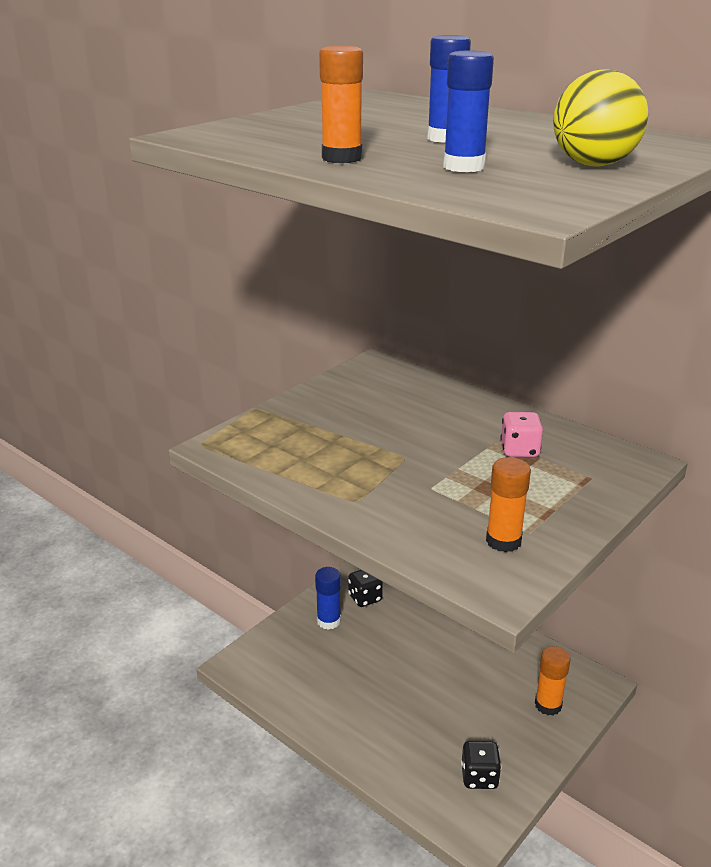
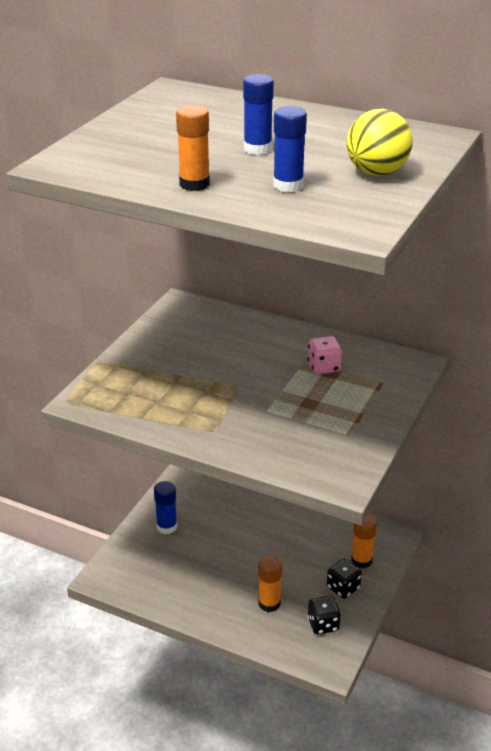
camera: 15 degrees left, 5 degrees up
(365, 598) = (191, 501): black dice -> black dice (343, 588)
(503, 541) = (334, 444): orange glue stick -> orange glue stick (269, 603)

